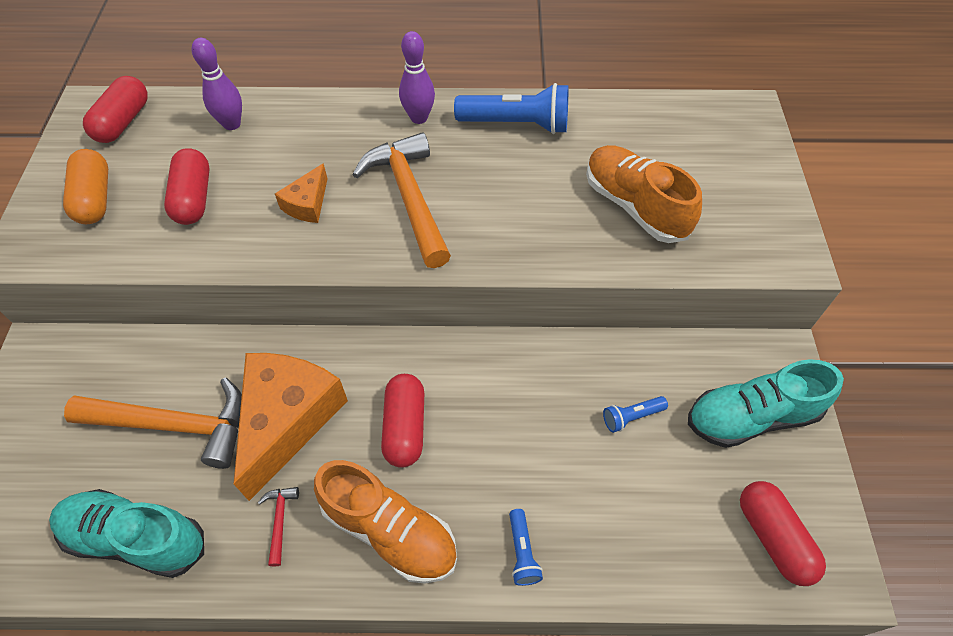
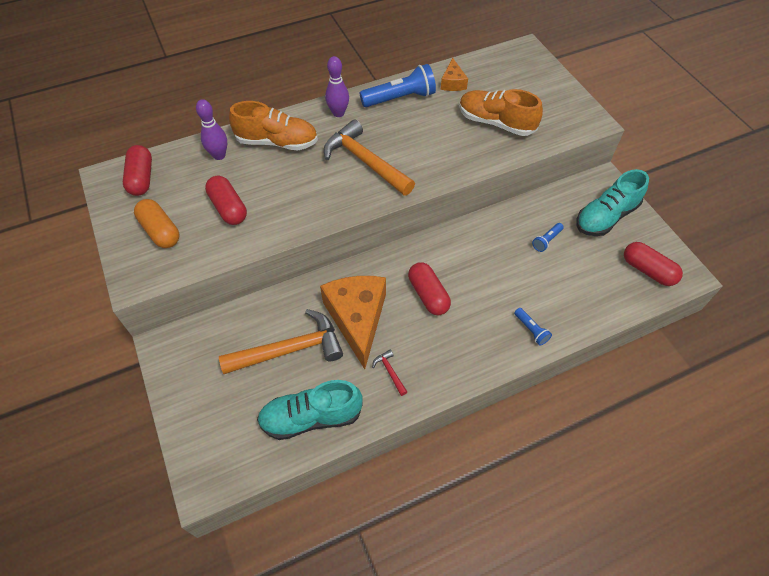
camera: 25 degrees left, 0 degrees up
(307, 204) = (305, 186): orange cheese -> orange cheese (453, 82)
(390, 531) = (455, 350): orange shoe -> orange shoe (277, 142)

